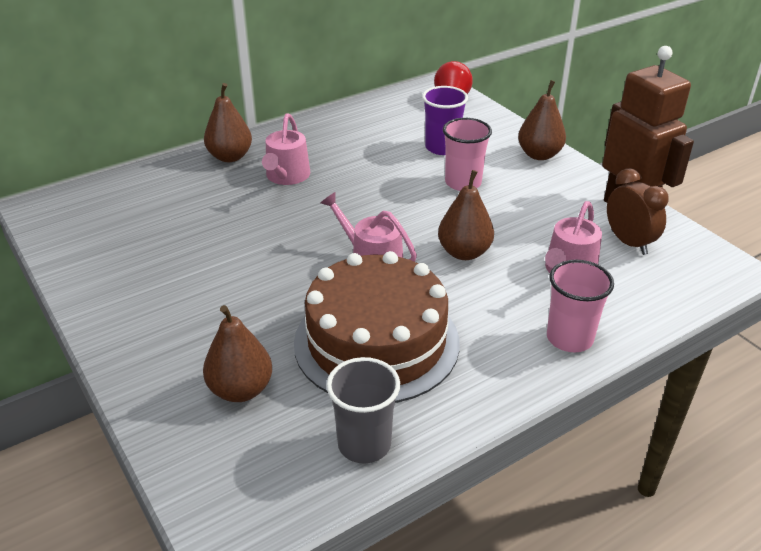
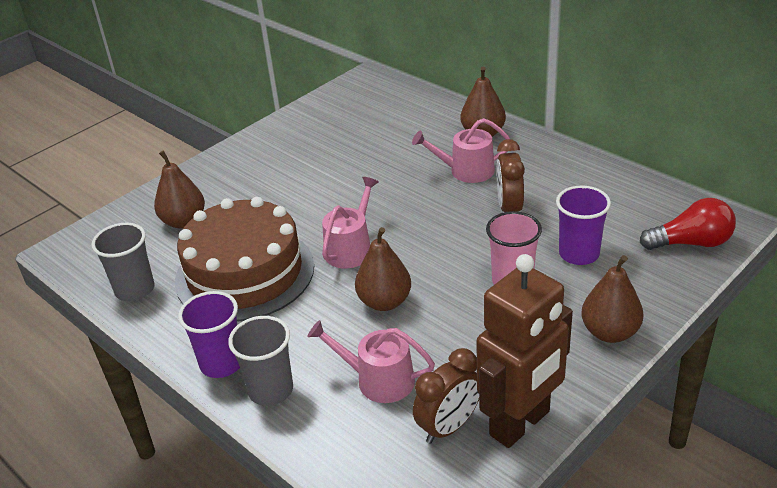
camera: 80 degrees right, 0 degrees up
(361, 165) = (509, 208): none -> brown clock
(523, 371) = (222, 363): none -> purple cup
(569, 338) = (271, 390): pink cup -> grey cup

